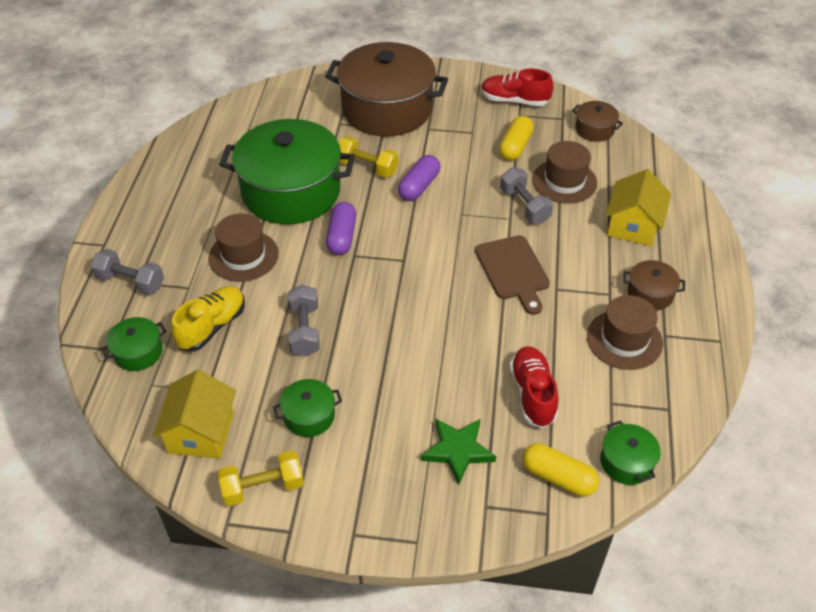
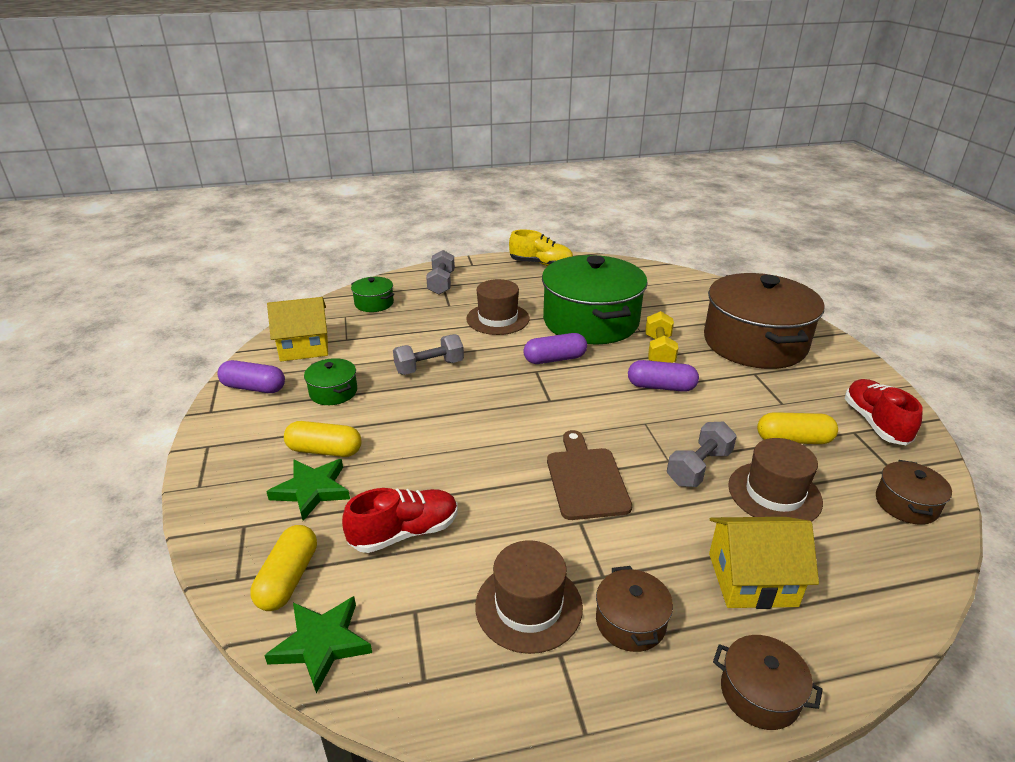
camera: 70 degrees right, 15 degrees down
(212, 327) = (413, 325): yellow shoe -> yellow shoe (541, 264)
(263, 487) = (254, 387): yellow dumbbell -> purple capsule
(404, 434) = (325, 450): none -> yellow capsule
(513, 271) = (586, 479): brown cutting board -> brown cutting board turned 120 degrees clockwise
(626, 462) = (321, 644): green pot -> green star
(711, 258) = (759, 693): none -> brown pot

